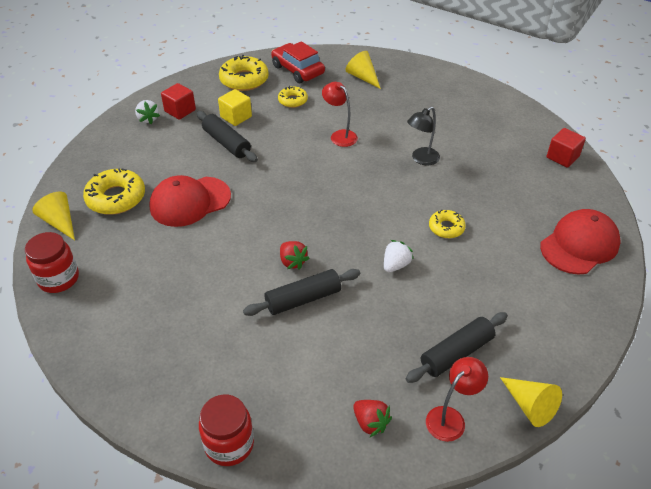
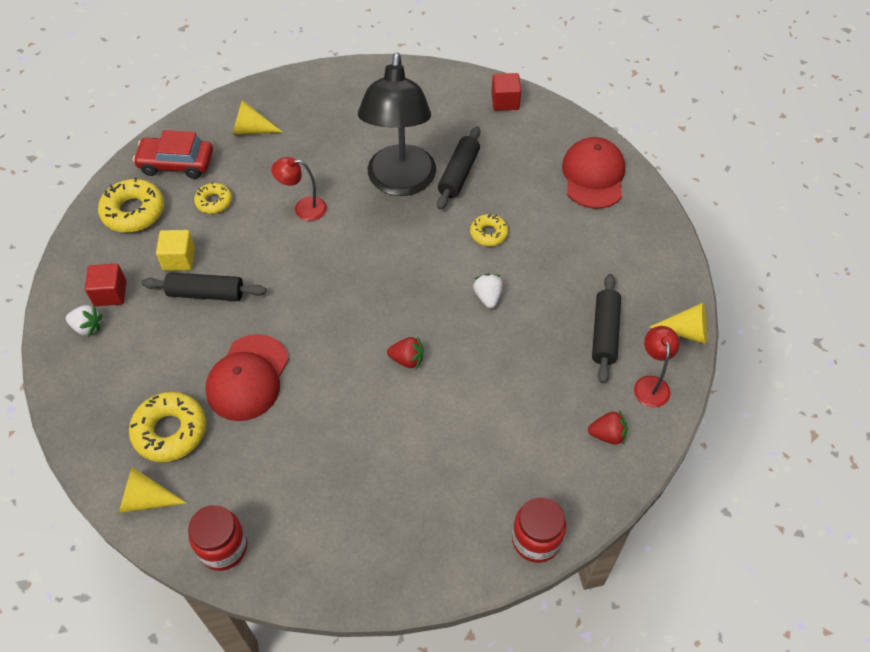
camera: 45 degrees left, 10 degrees up
(303, 299) = (453, 384): black rolling pin -> black rolling pin (458, 174)
(421, 159) = (400, 182): black lamp -> black lamp, size x2.23

